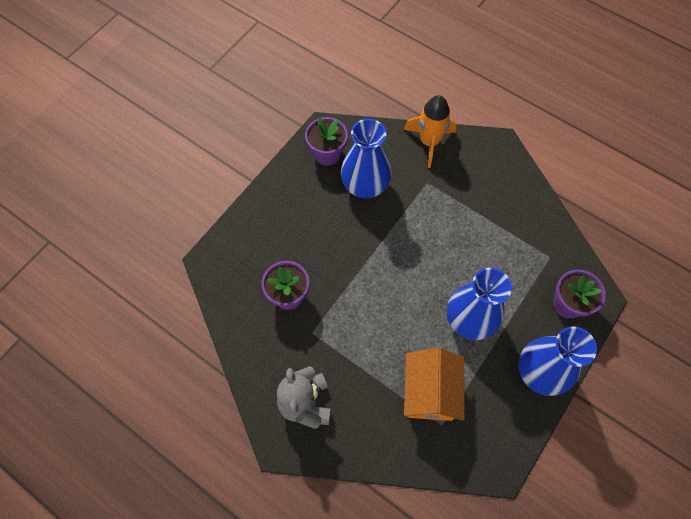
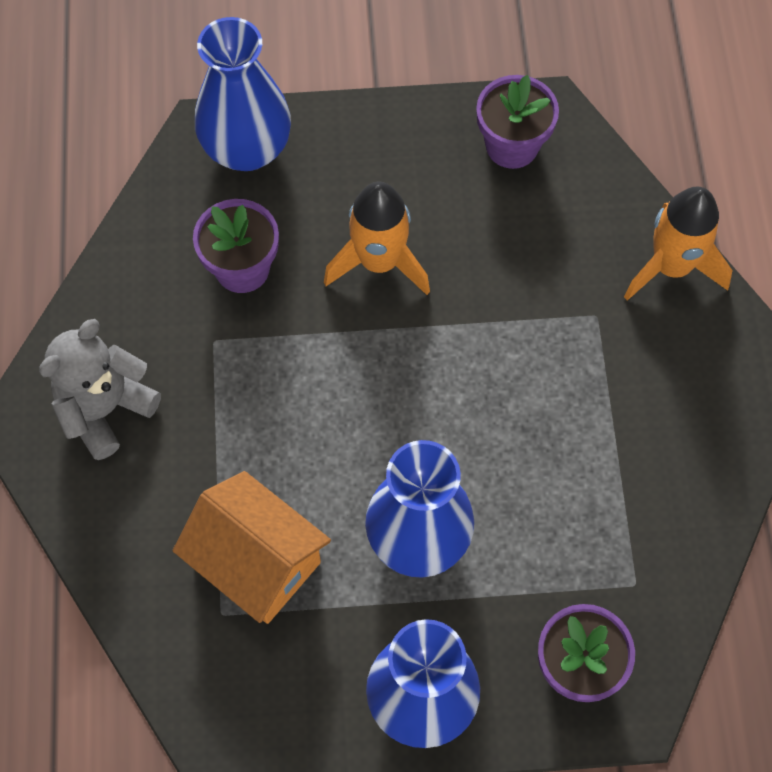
camera: 50 degrees right, 0 degrees up
(334, 240) = (379, 262): none -> orange rocket
(365, 185) = (508, 235): blue vase -> blue vase (247, 149)
(430, 392) = (257, 562): orange house -> orange house turned 75 degrees clockwise

